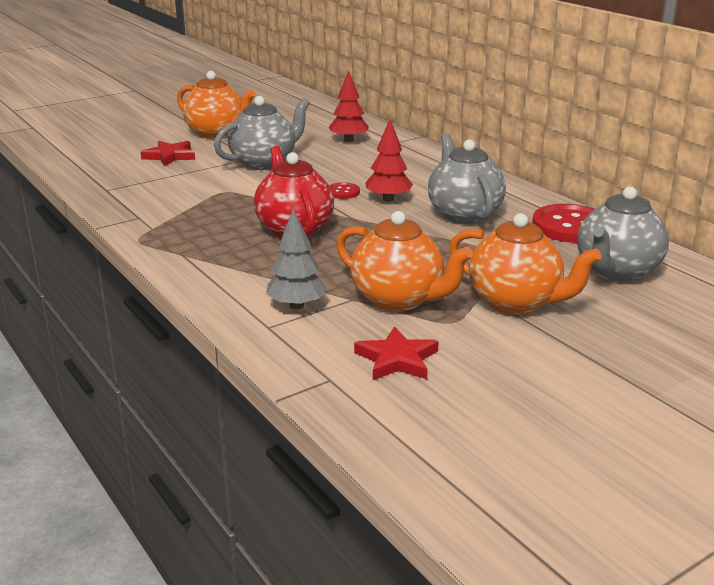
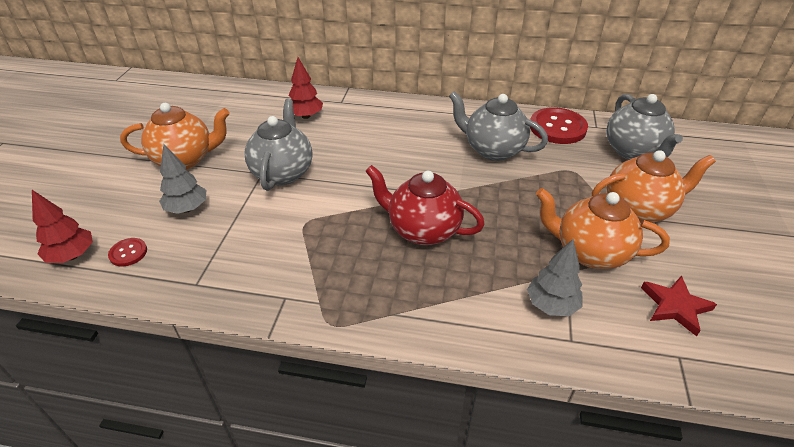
camera: 45 degrees left, 15 degrees up
(170, 156) = (187, 208): red star -> grey tree
(343, 192) = (390, 172): red button -> red button (128, 253)
(388, 199) = (429, 162): red tree -> red tree (72, 256)
(399, 300) = (589, 252): orange teapot -> orange teapot turned 150 degrees counterclockwise

